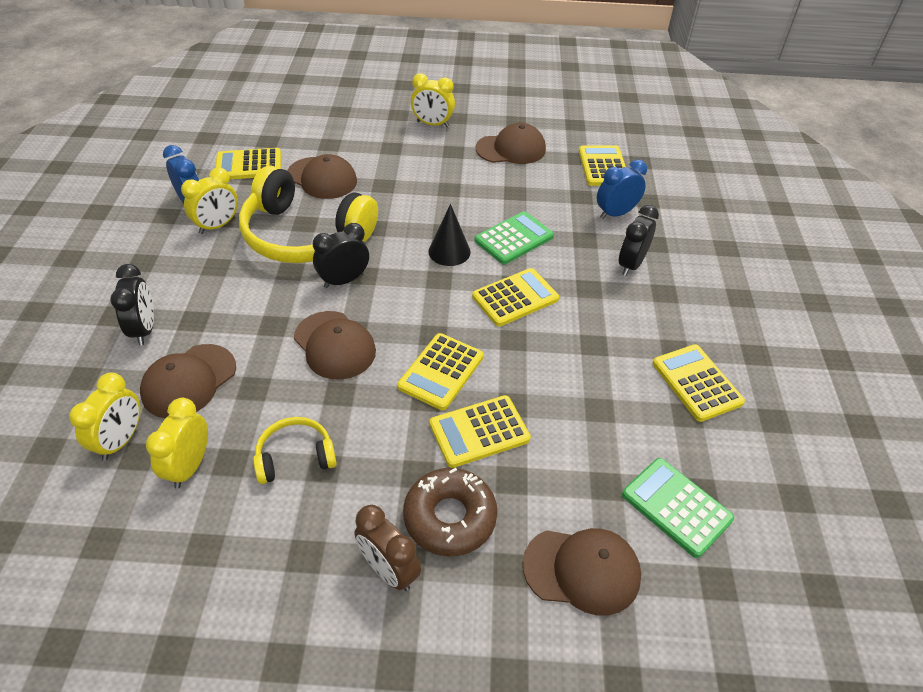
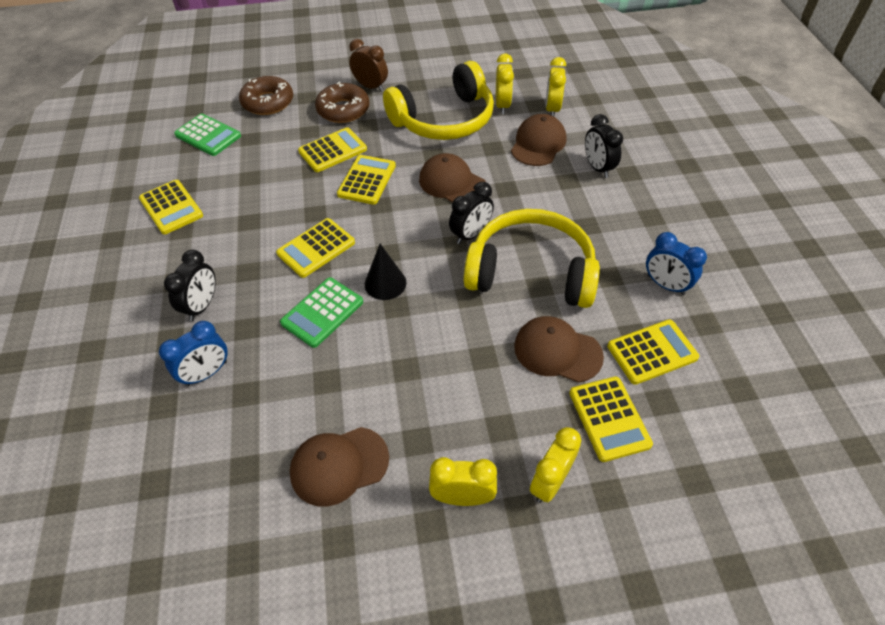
camera: 170 degrees right, 5 degrees up
(217, 226) = (619, 265): yellow clock -> yellow clock (549, 482)
(295, 457) = (444, 119): yellow headphones -> yellow headphones, size x2.12
(582, 570) = (268, 102): brown cap -> brown donut
(603, 166) = (210, 458): yellow calculator -> yellow calculator (609, 418)

